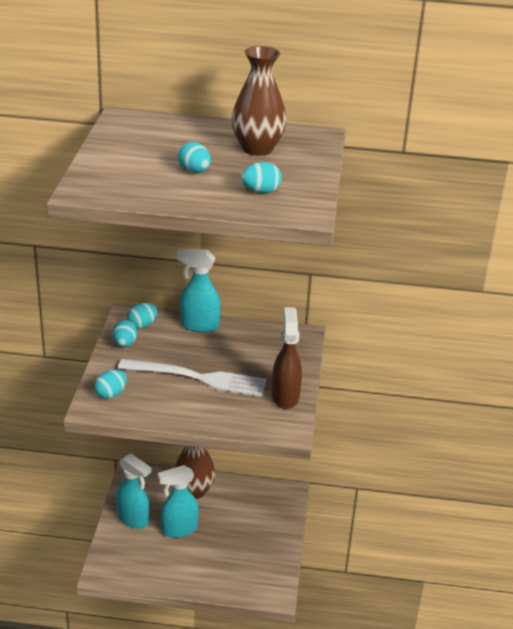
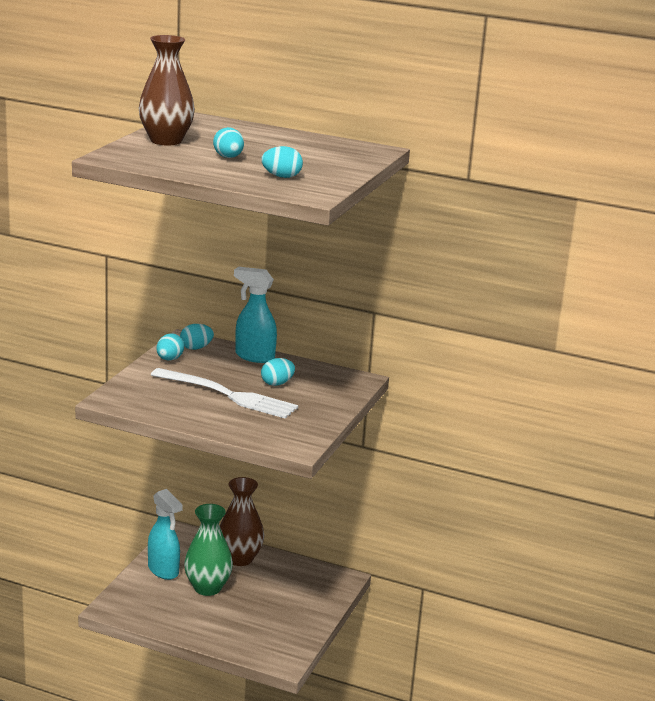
camera: 15 degrees right, 10 degrees down
(111, 394) = (133, 393): turquoise egg -> turquoise egg (277, 383)
(179, 529) = (207, 588): turquoise spray bottle -> green vase
(257, 149) = (304, 151): brown vase -> brown vase (166, 141)
(285, 396) = (310, 422): brown spray bottle -> none

